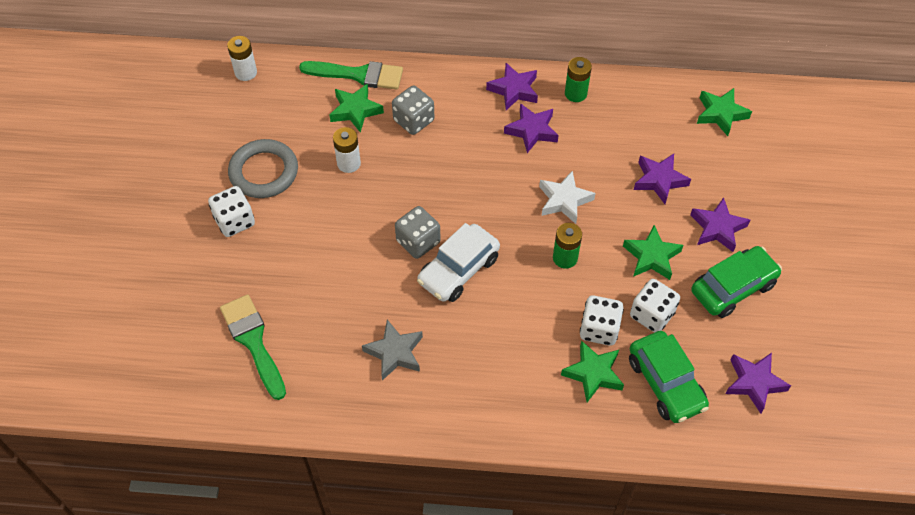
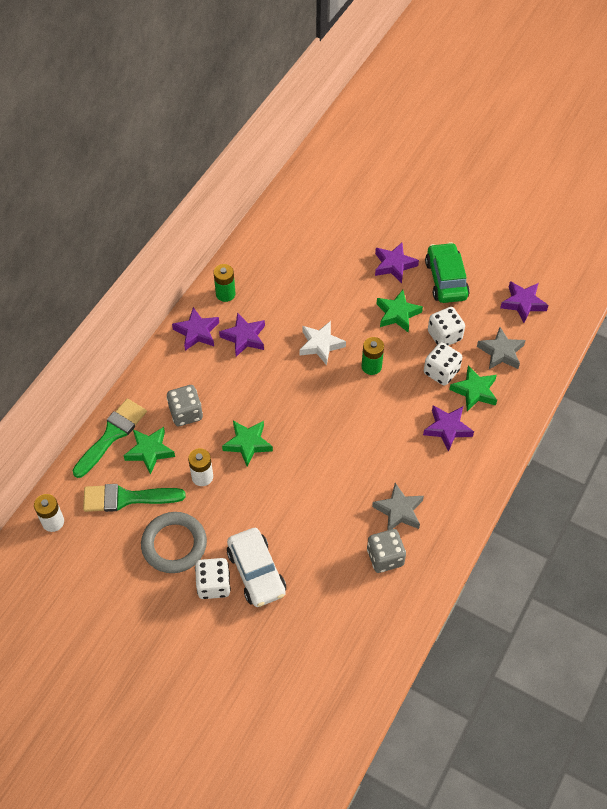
camera: 65 degrees left, 0 degrees up
(253, 341) = (340, 609): green brush -> green brush (126, 498)
(418, 242) = (307, 456): grey dice -> grey dice (385, 557)
(458, 270) = (347, 439): white car -> white car (256, 572)
(659, 180) = (335, 279): purple star -> purple star (447, 429)
(665, 383) = (501, 352): green car -> grey star
(721, 114) = (298, 216): green star -> green star (248, 444)

